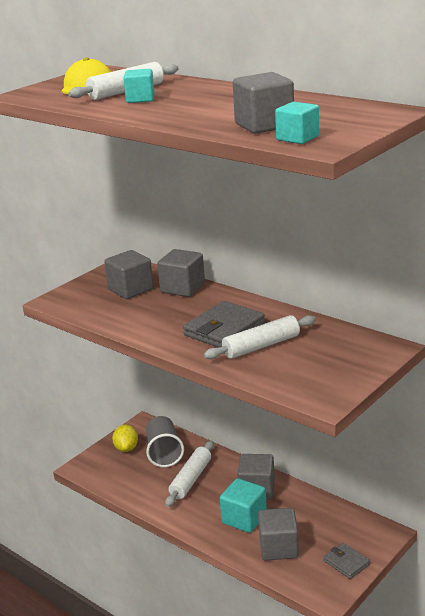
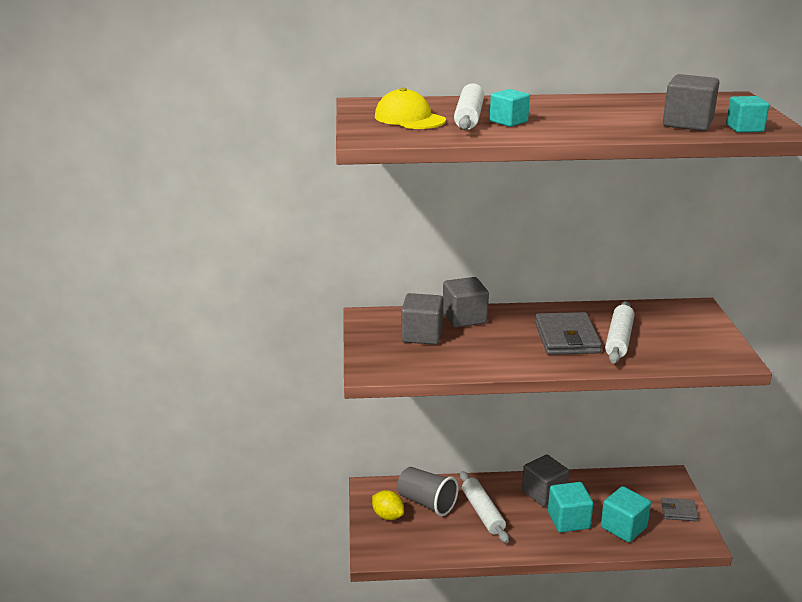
camera: 45 degrees left, 0 degrees up
(278, 548) = (623, 527): grey cube -> turquoise cube

